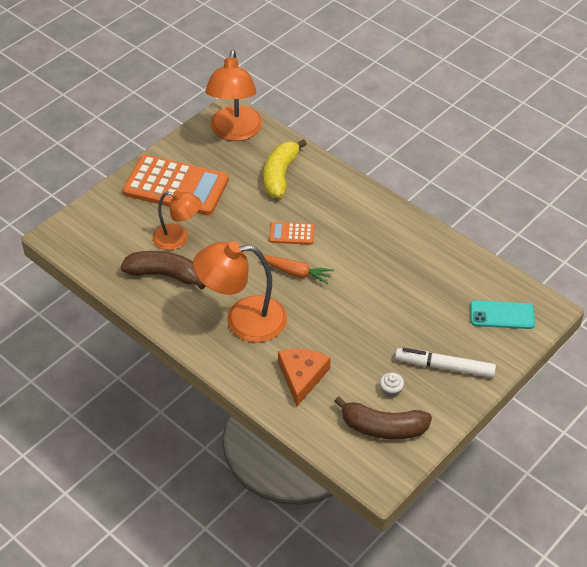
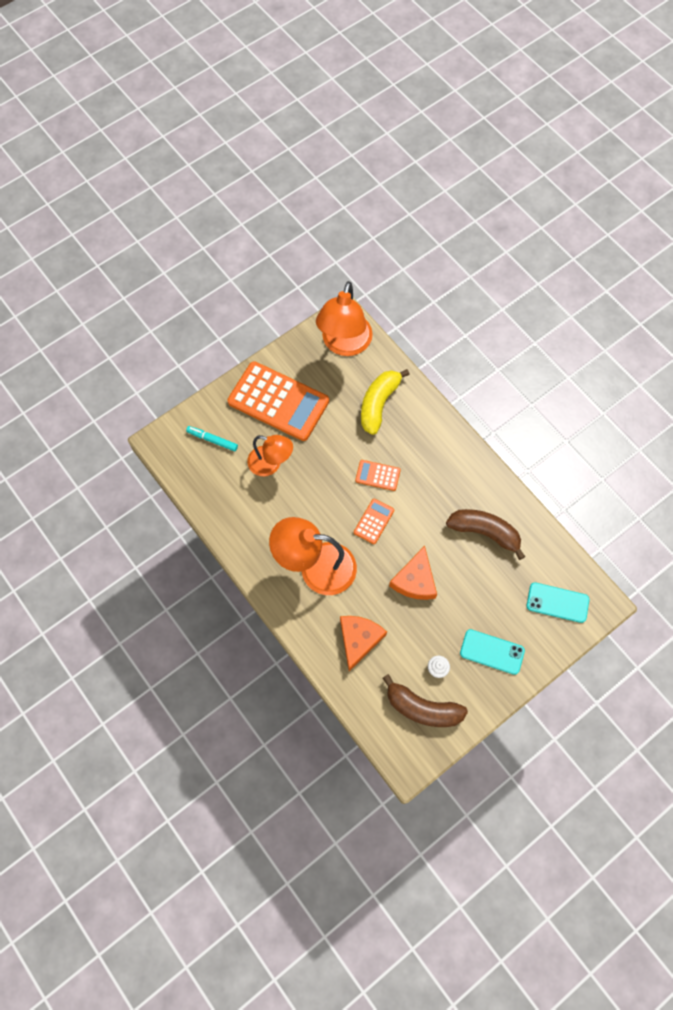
camera: 10 degrees right, 20 degrees up
(112, 227) = (212, 440): none -> turquoise marker
(164, 274) = (252, 503): brown banana -> brown banana (484, 532)
(296, 272) = (374, 521): orange carrot -> orange calculator
(350, 317) = (415, 580): none -> orange cheese
(445, 367) = (492, 652): white marker -> turquoise phone

